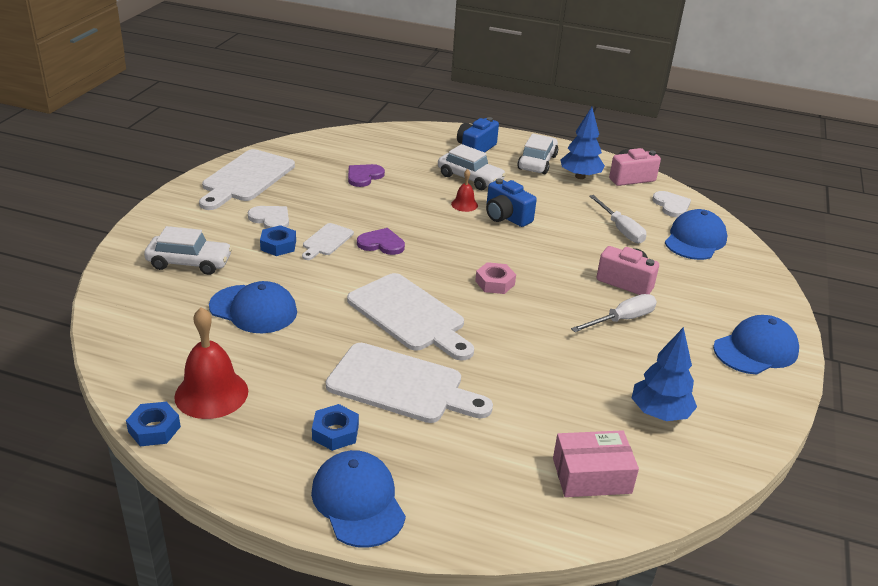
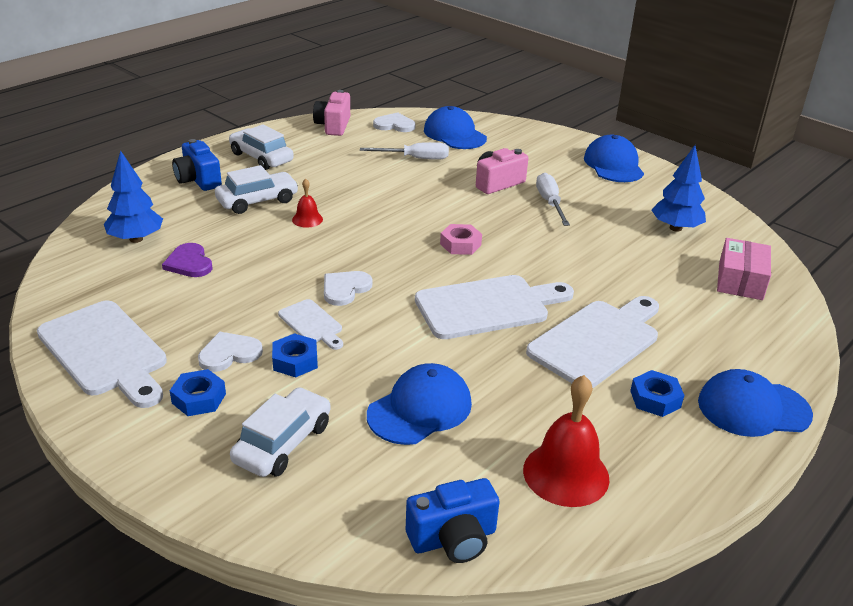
camera: 65 degrees left, 0 degrees up
(154, 429) = (615, 532): blue nut -> blue nut (199, 398)
(381, 244) = (345, 289): purple heart -> white heart
(506, 217) = (350, 204): blue camera -> blue camera (453, 539)
(580, 176) = (309, 146): blue tree -> blue tree (136, 239)

